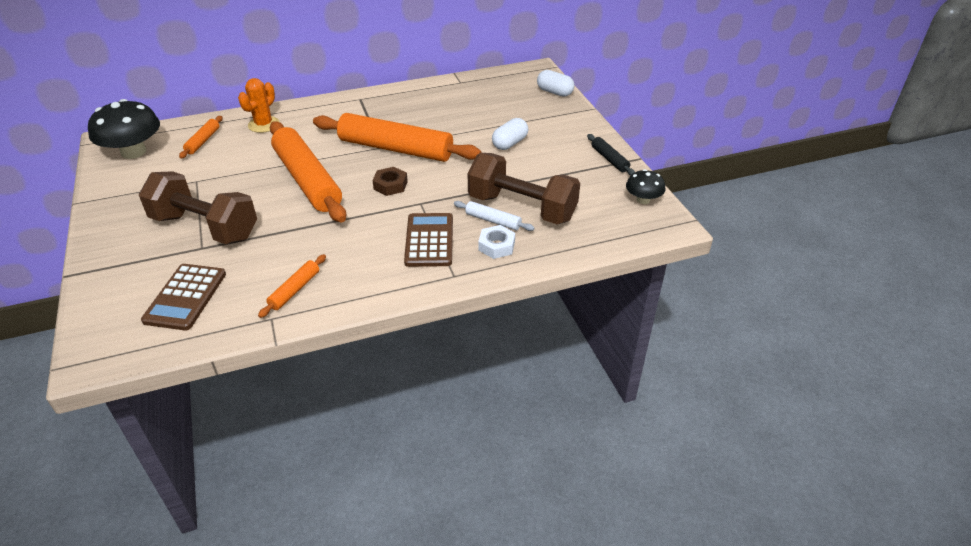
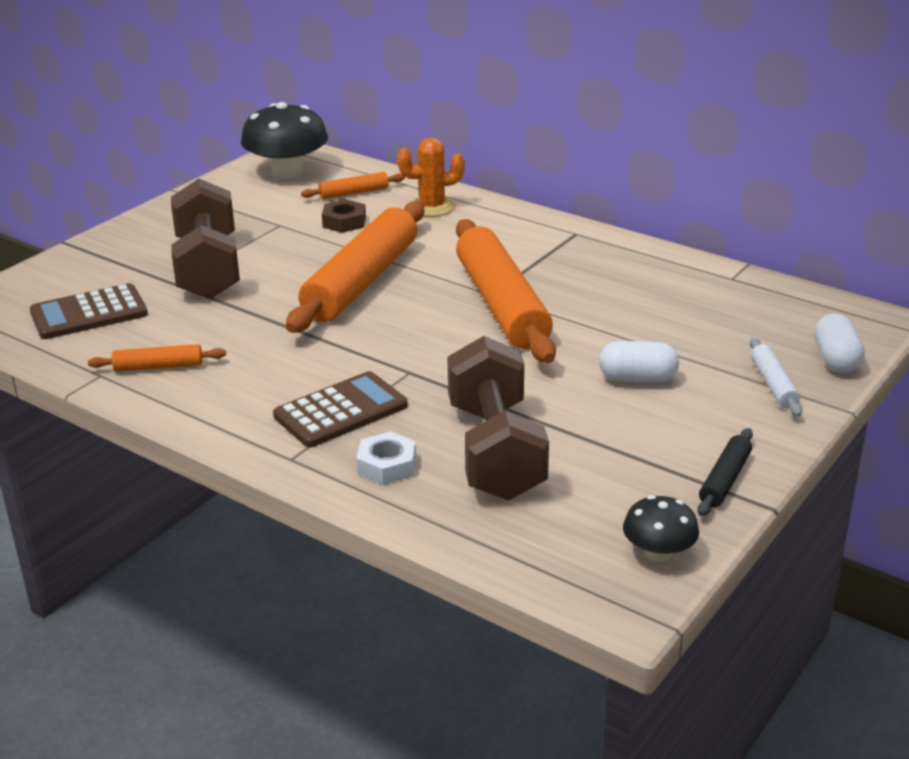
camera: 55 degrees right, 10 degrees down
(390, 185) = (420, 335): brown nut -> brown nut (344, 222)
(493, 221) = (438, 440): white rolling pin -> white rolling pin (773, 384)

